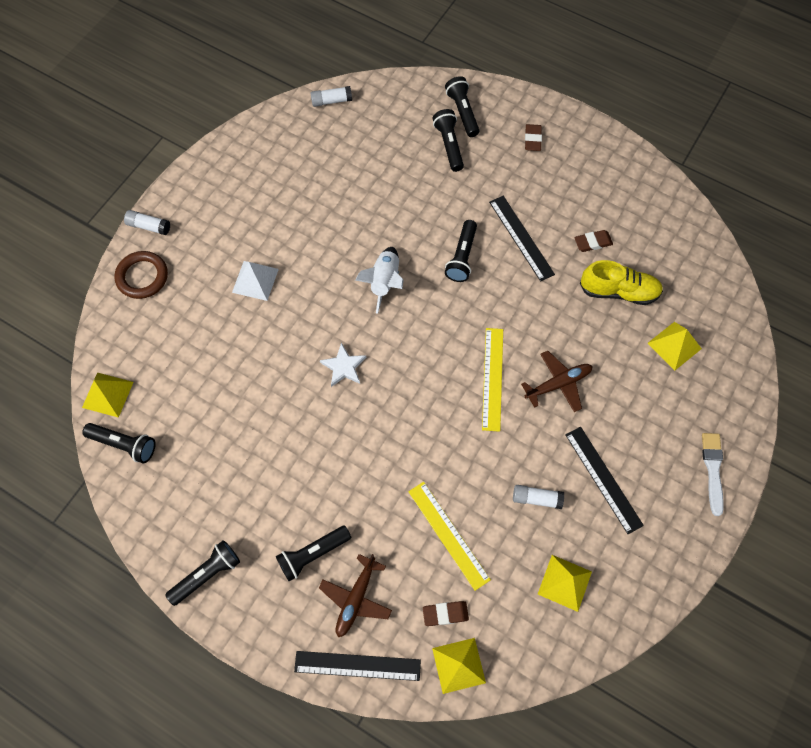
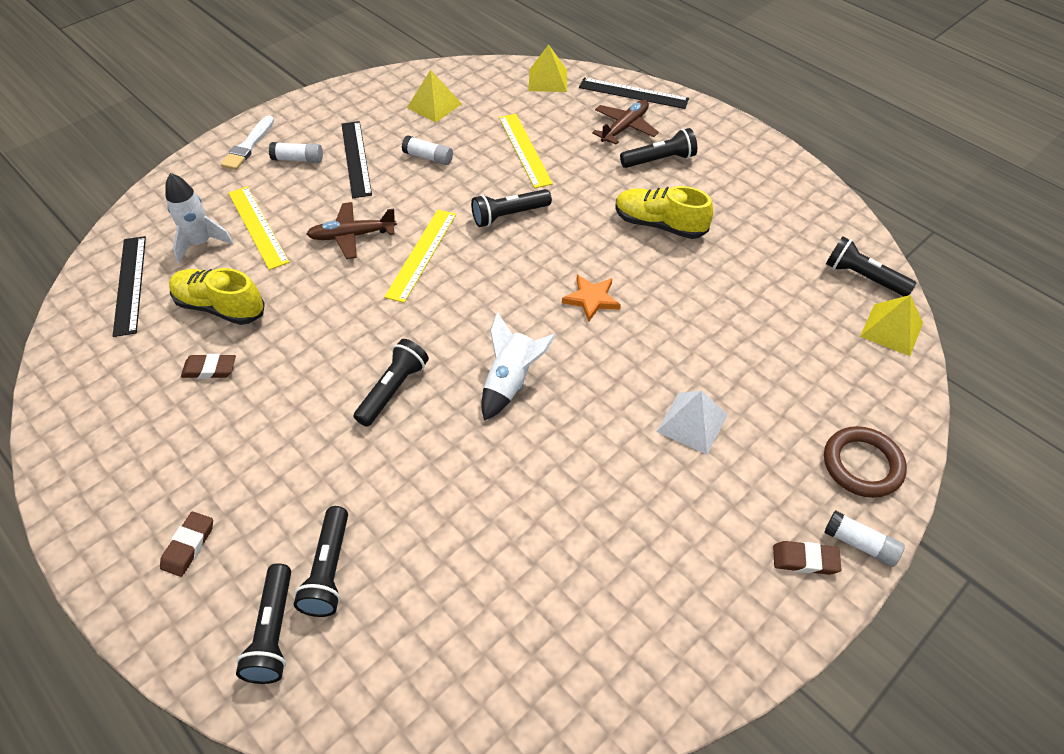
camera: 165 degrees left, 15 degrees down
(207, 574) = (765, 165): black flashlight -> black flashlight (509, 215)
(301, 463) = (659, 225): none -> yellow shoe
(331, 101) = (505, 727): white glue stick -> white glue stick (298, 159)
(344, 367) = (591, 299): white star -> orange star
(445, 613) = (547, 106): brown eraser -> brown eraser (805, 560)
(521, 237) = (299, 397): black ruler -> black ruler (130, 284)
(641, 374) = (257, 227): none -> yellow ruler
(674, 345) = (201, 243): yellow pyramid -> white rocket

